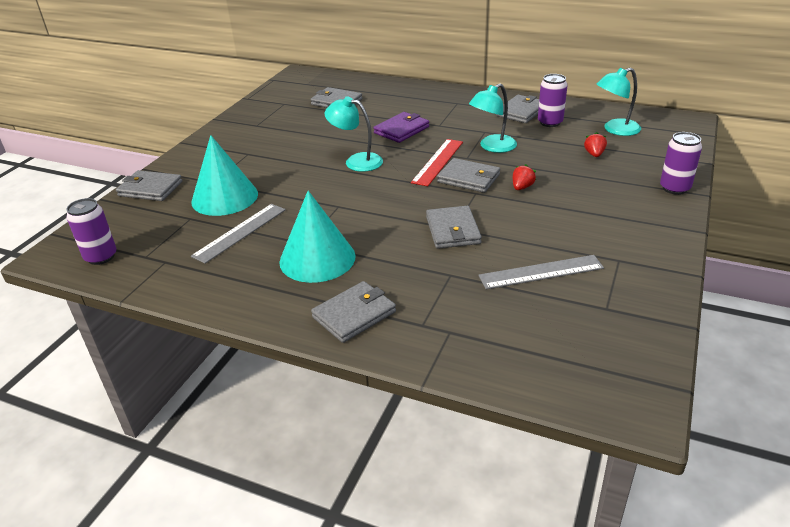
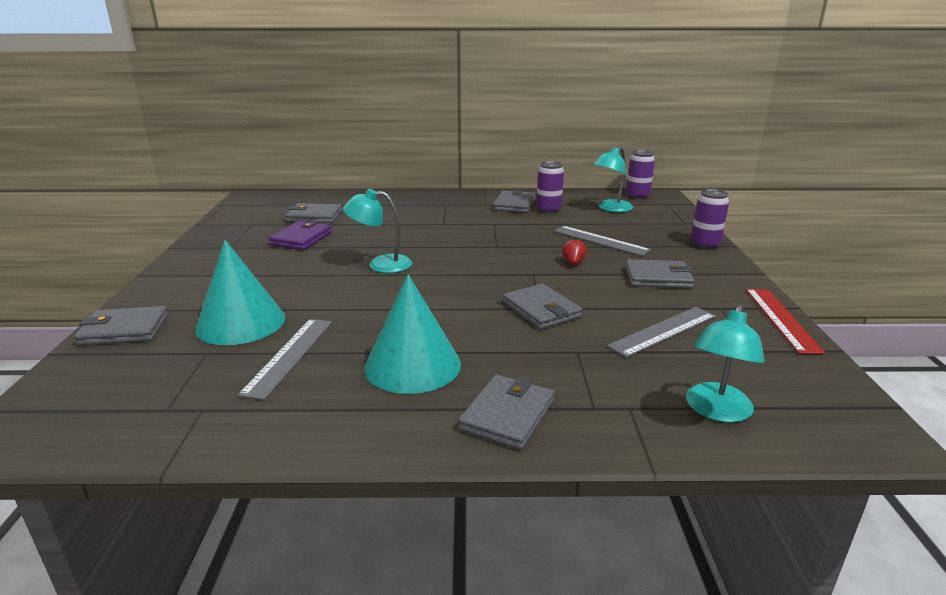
camera: 25 degrees left, 10 degrees down
(101, 257) = (92, 424): purple can -> purple can (637, 196)
(401, 130) = (407, 232): purple wallet -> purple wallet (301, 238)
(437, 162) = (470, 253): red ruler -> red ruler (781, 319)
(468, 178) = (514, 263): grey wallet -> grey wallet (658, 278)
(492, 147) = (513, 234): turquoise lamp -> turquoise lamp (716, 411)
(570, 166) = (600, 240): none -> grey ruler
(594, 154) = (612, 228): red strawberry -> none

